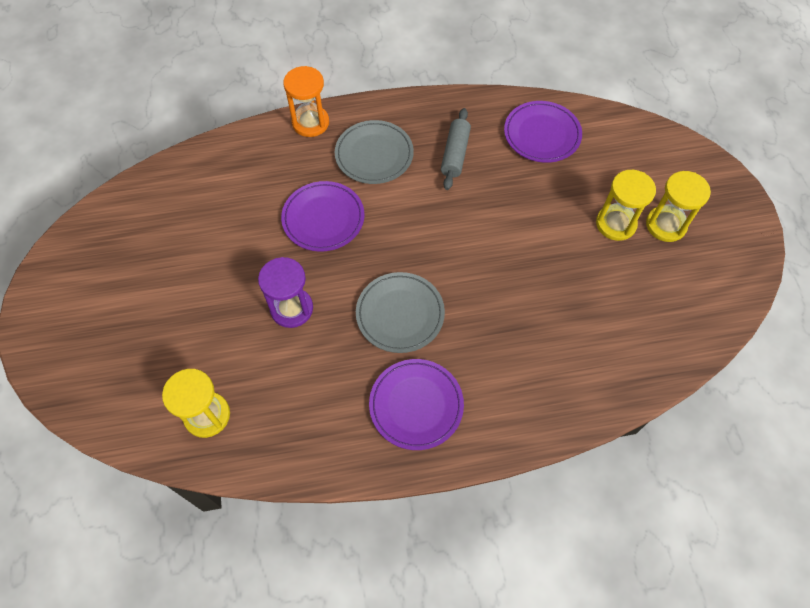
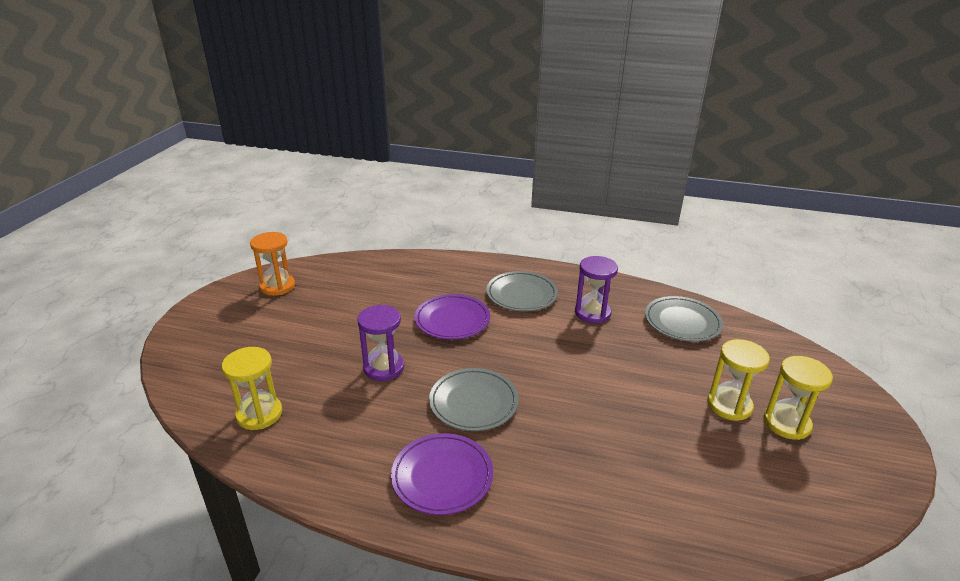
camera: 25 degrees right, 30 degrees down
(310, 123) = (483, 263): orange hourglass -> orange hourglass (277, 286)
(455, 154) = (592, 313): grey rolling pin -> purple hourglass
(542, 134) = (682, 322): purple plate -> grey plate

